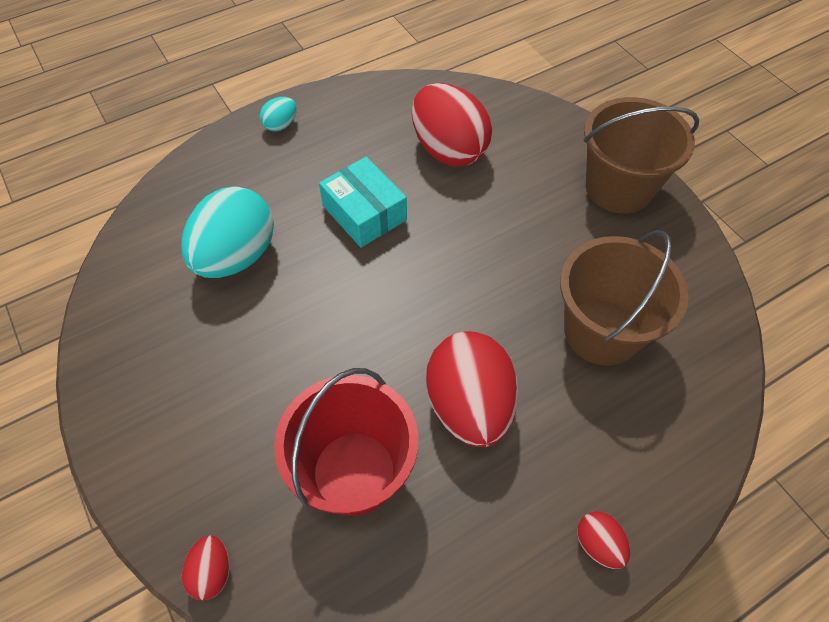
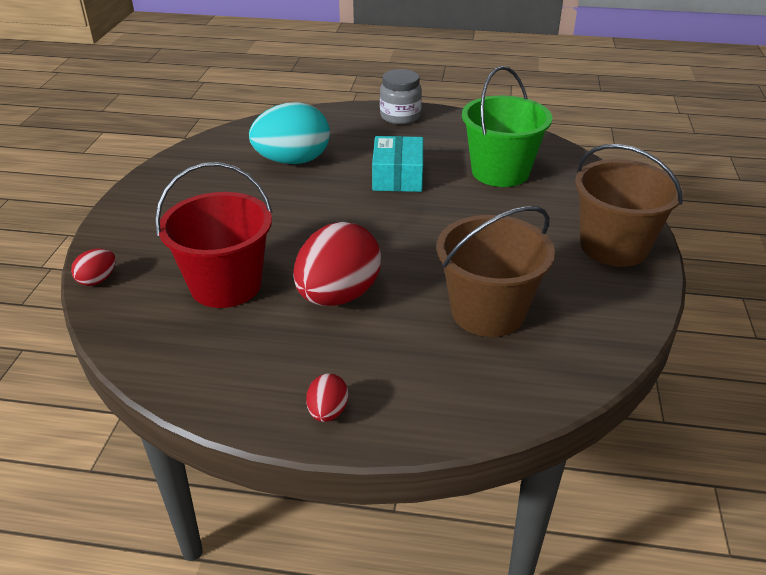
camera: 40 degrees right, 20 degrees down
(281, 125) = (400, 116): turquoise egg -> grey jar
(448, 150) = (500, 172): red egg -> green bucket

